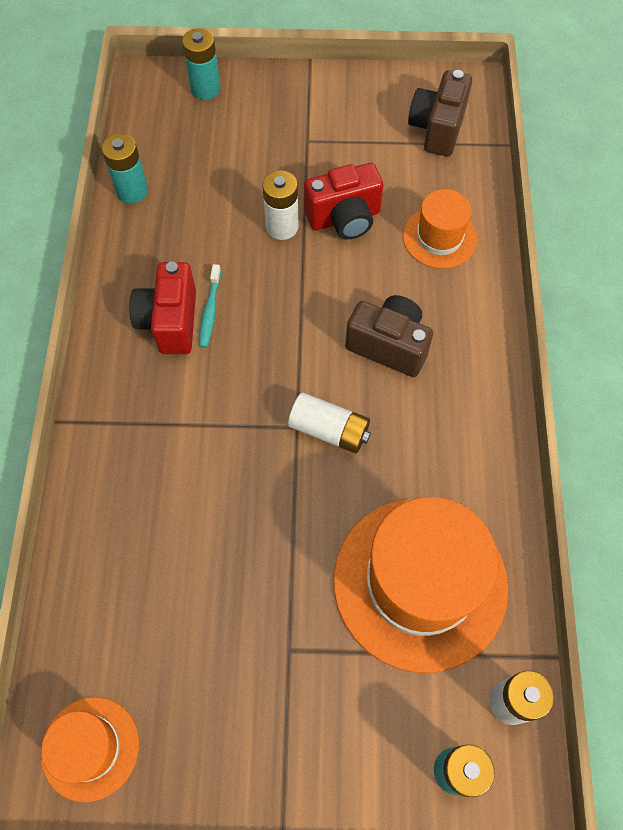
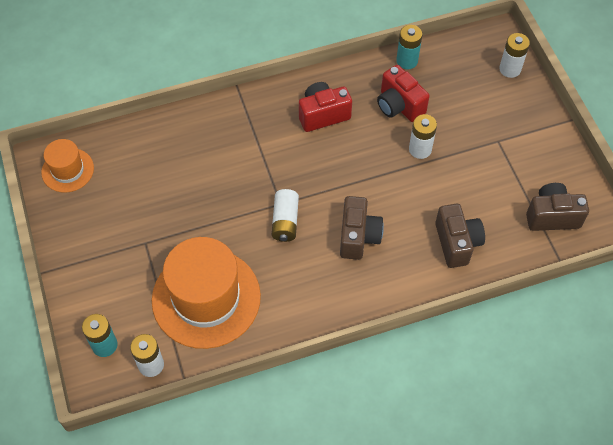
camera: 70 degrees right, 5 degrees down
(205, 88) = (510, 69): turquoise battery -> white battery
(210, 311) = (339, 132): turquoise toothbrush -> none
(344, 218) = (444, 182): red camera -> red camera (399, 106)
(439, 237) = (457, 243): orange hat -> brown camera

